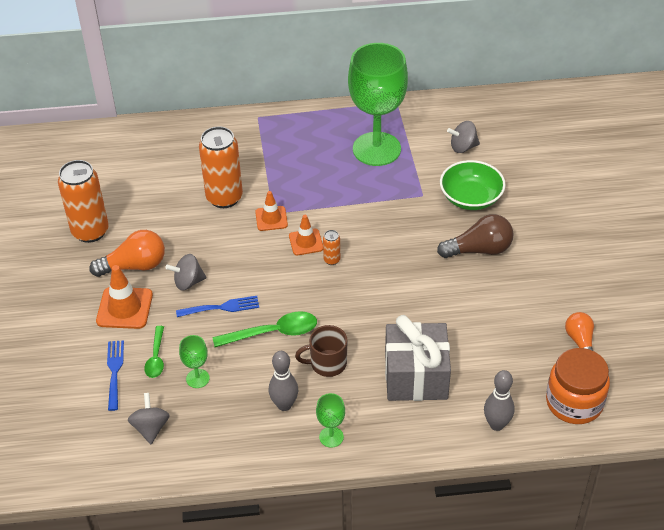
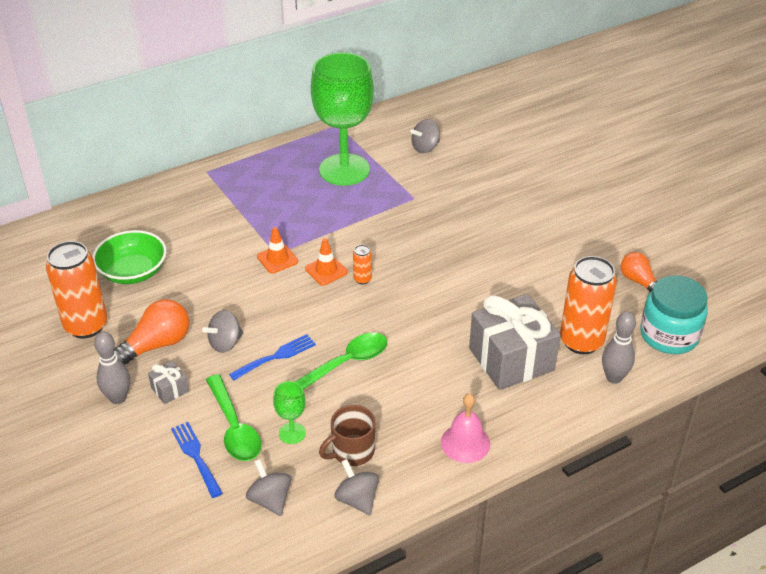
camera: 25 degrees left, 5 degrees down
(124, 308) = (170, 389): orange traffic cone -> grey gift
(156, 357) = (234, 427): green spoon -> green spoon, size x1.58
(217, 452) = (357, 499): none -> grey spinning top
(224, 198) = (216, 253): orange can -> orange can (581, 341)
(284, 405) = (399, 428): grey bowling pin -> grey bowling pin (118, 398)
(327, 363) = (418, 375): brown mug -> brown mug (352, 451)
(331, 437) = (465, 443): green goblet -> pink bell
(471, 198) = (460, 188): green bowl -> green bowl (133, 271)
(479, 250) = (497, 230): brown light bulb -> none
(574, 402) = (669, 335): orange jar -> turquoise jar

